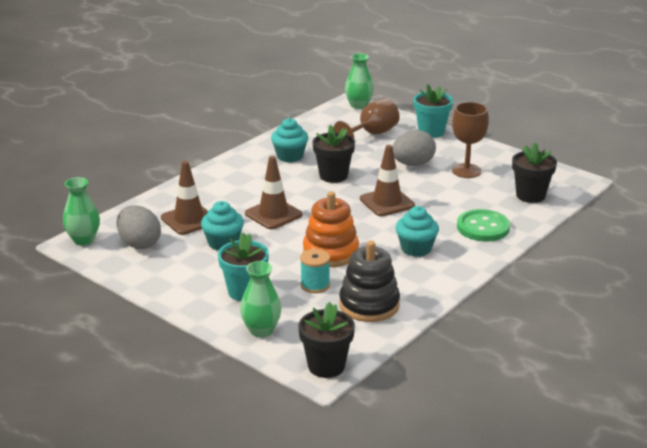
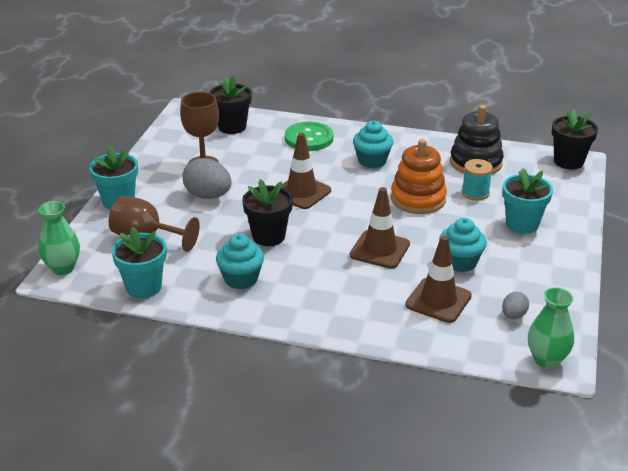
camera: 115 degrees left, 5 degrees up
(139, 244) = (513, 315): grey egg -> grey egg, size x0.54
(261, 330) = (562, 200): green vase -> none
(312, 125) = (143, 287): none -> turquoise flower pot

